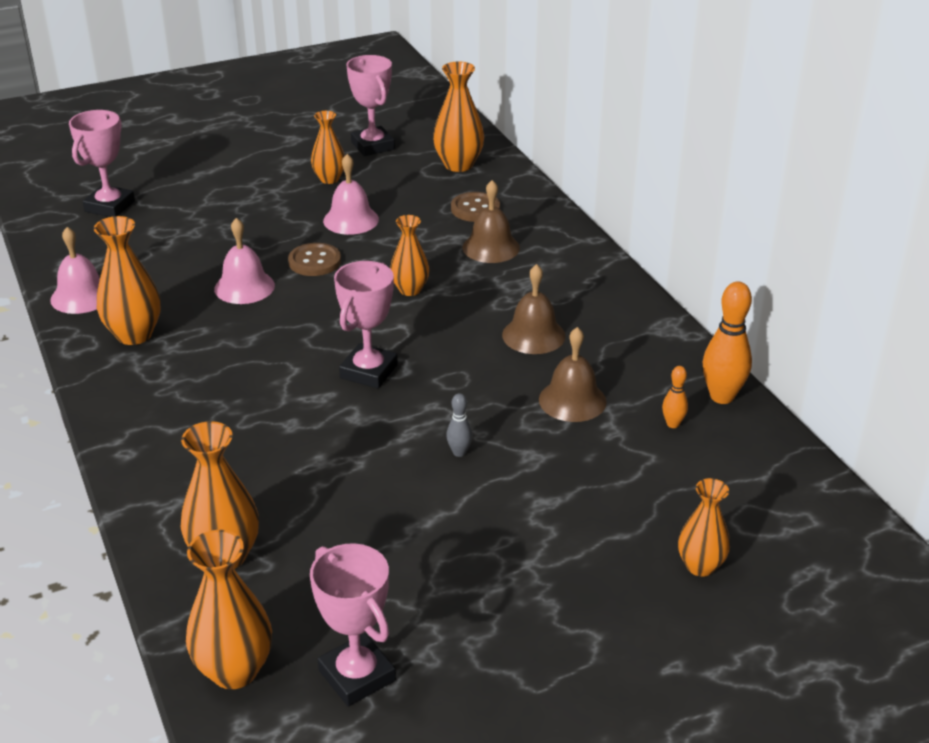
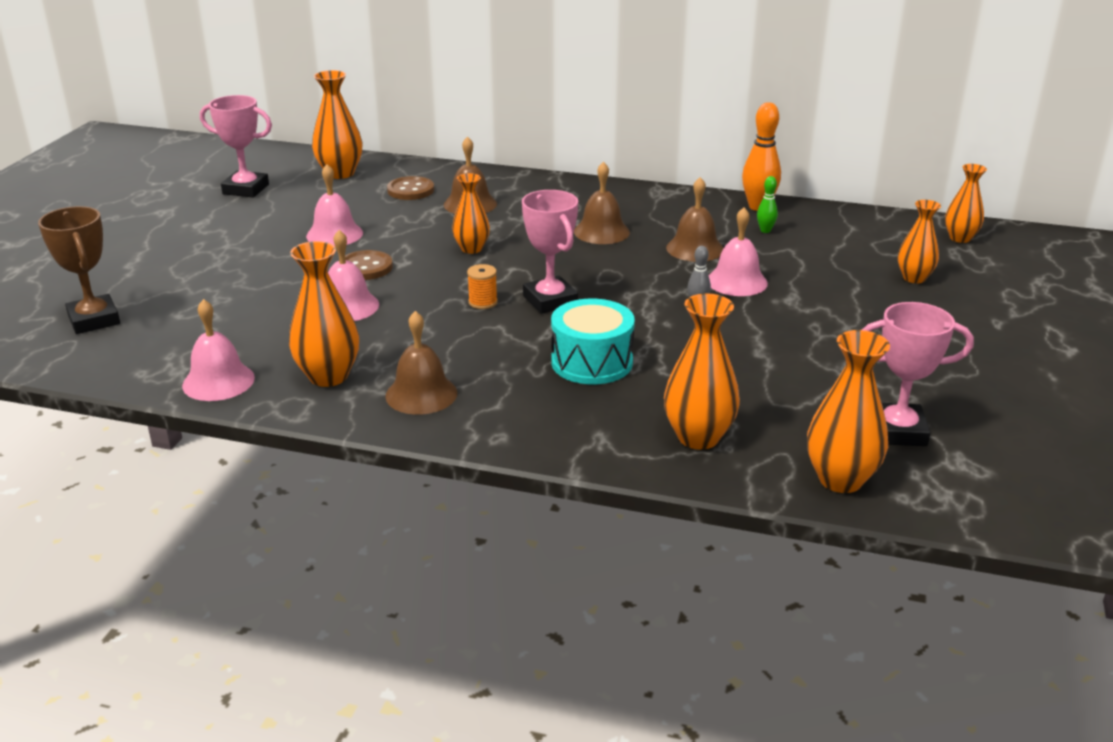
camera: 50 degrees left, 5 degrees down
(110, 206) = (94, 320): pink trophy -> brown trophy
(151, 387) = (421, 394): none -> brown bell
(288, 443) = (592, 362): none -> turquoise drum
(325, 341) = (483, 302): none -> orange spool
(329, 179) = (258, 220): orange vase -> orange vase (960, 238)
(537, 454) = (737, 281): none -> pink bell
(673, 424) = (765, 230): orange bowling pin -> green bowling pin

